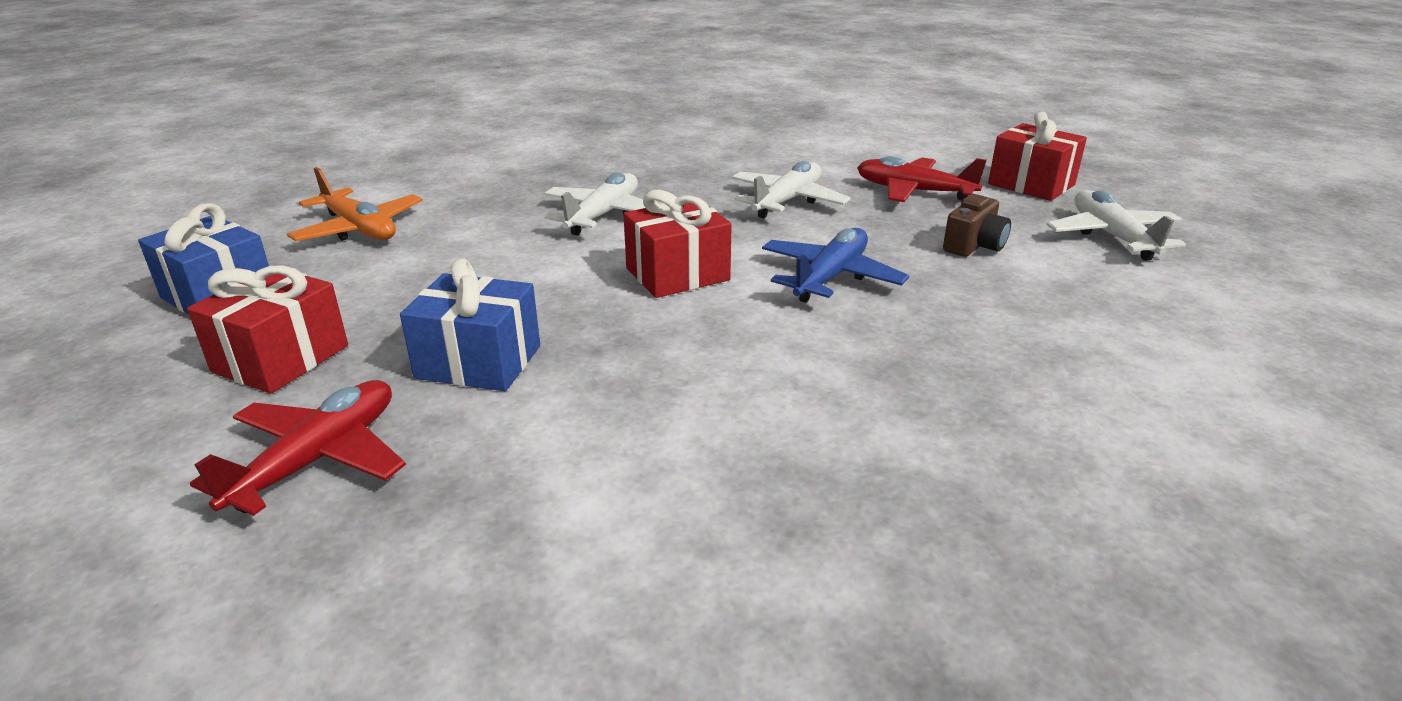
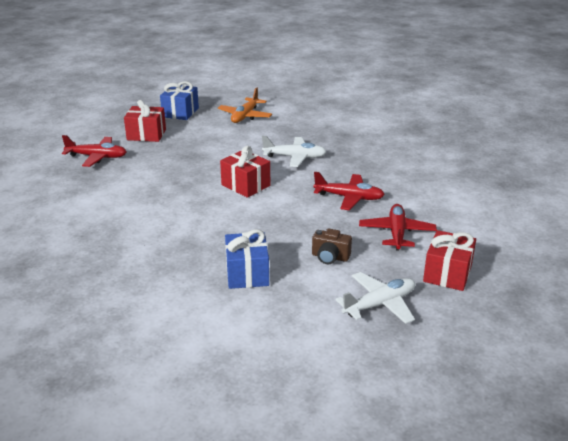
camera: 70 degrees right, 0 degrees up
(479, 362) = (158, 164): blue gift -> blue gift (247, 273)
(787, 201) = (349, 197): white plane -> red plane
(830, 277) = (265, 220): blue plane -> none

